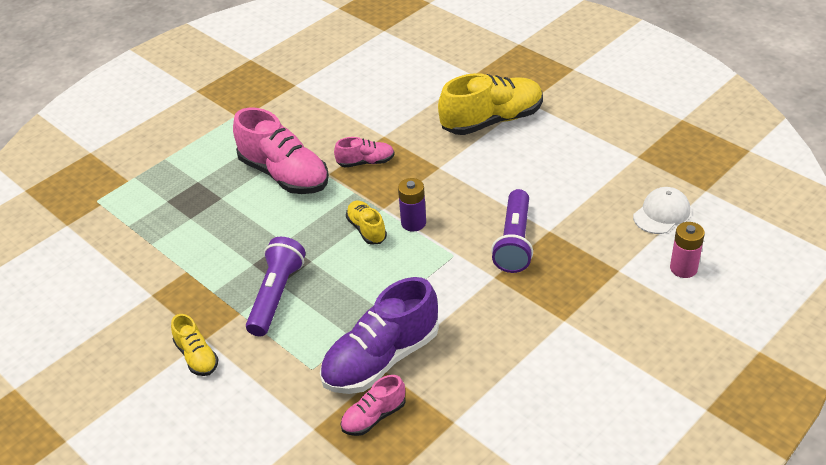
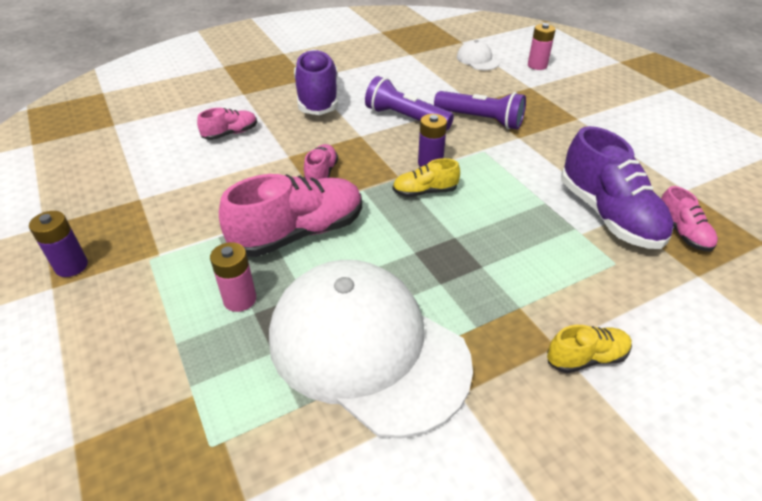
camera: 75 degrees left, 0 degrees up
(179, 242) = (367, 348): none -> white cap
(207, 170) = (240, 299): none -> pink battery
(216, 89) = (71, 266): none -> purple battery
(276, 295) = (500, 272): purple flashlight -> purple flashlight (405, 118)
(401, 93) = (230, 134): none -> pink shoe
(492, 121) = (318, 98): yellow shoe -> purple shoe

